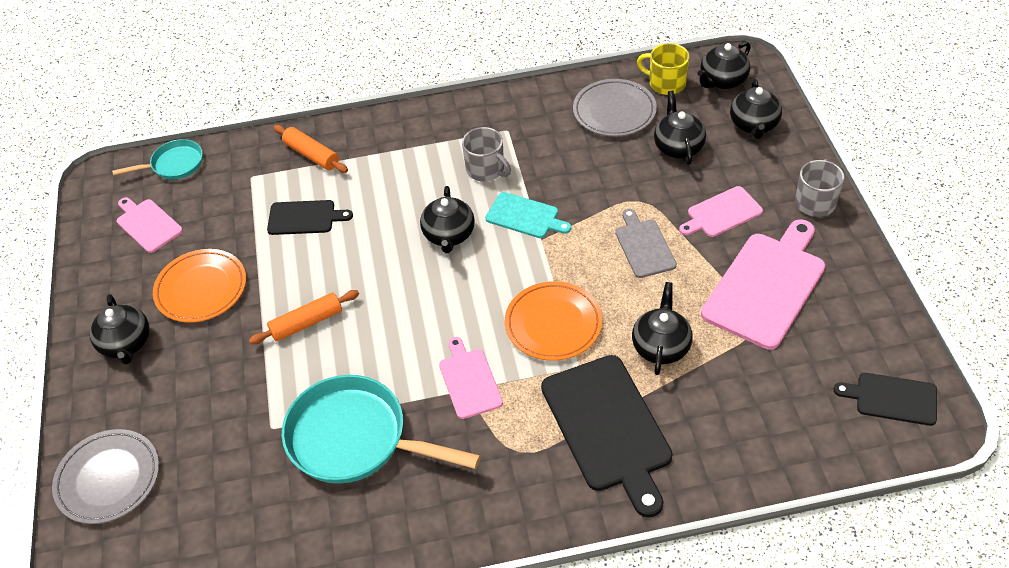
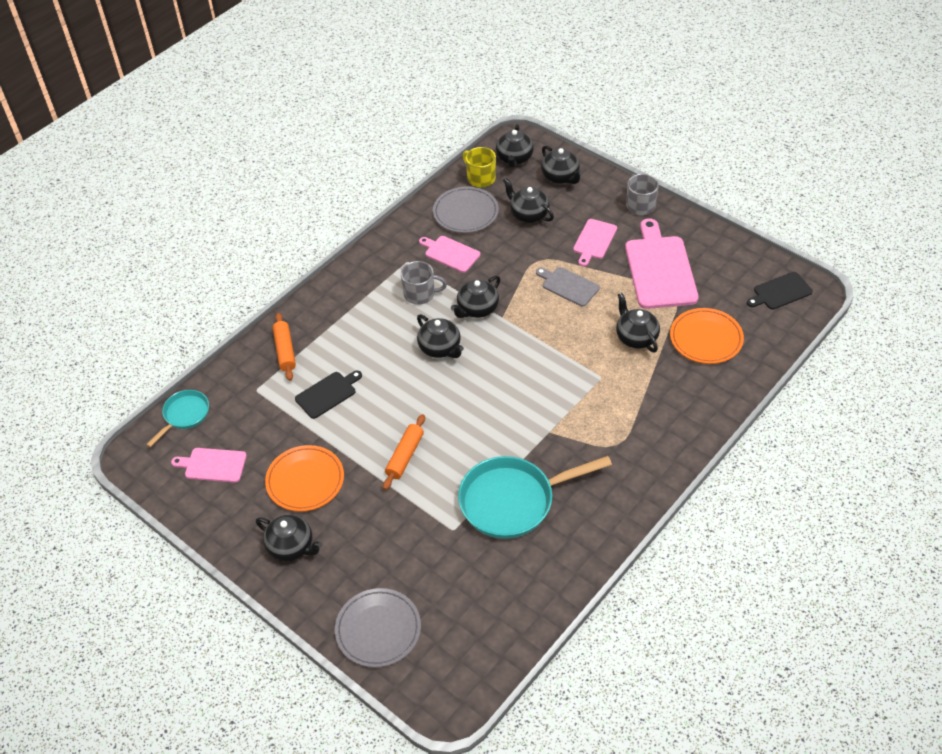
camera: 40 degrees left, 0 degrees up
(312, 155) = (285, 351): orange rolling pin -> orange rolling pin turned 75 degrees clockwise
(469, 381) = (546, 425): pink cutting board -> pink cutting board (450, 253)
(525, 216) = (477, 309): turquoise cutting board -> black teapot
(553, 324) = (562, 362): orange plate -> orange plate (706, 339)
(608, 428) = (652, 399): black cutting board -> none
(666, 83) = (480, 178): yellow mug -> yellow mug turned 60 degrees clockwise

